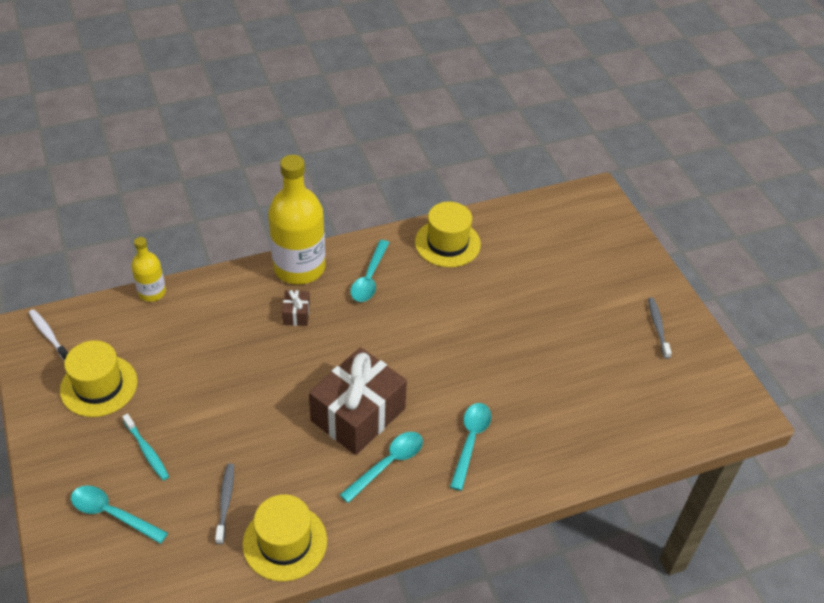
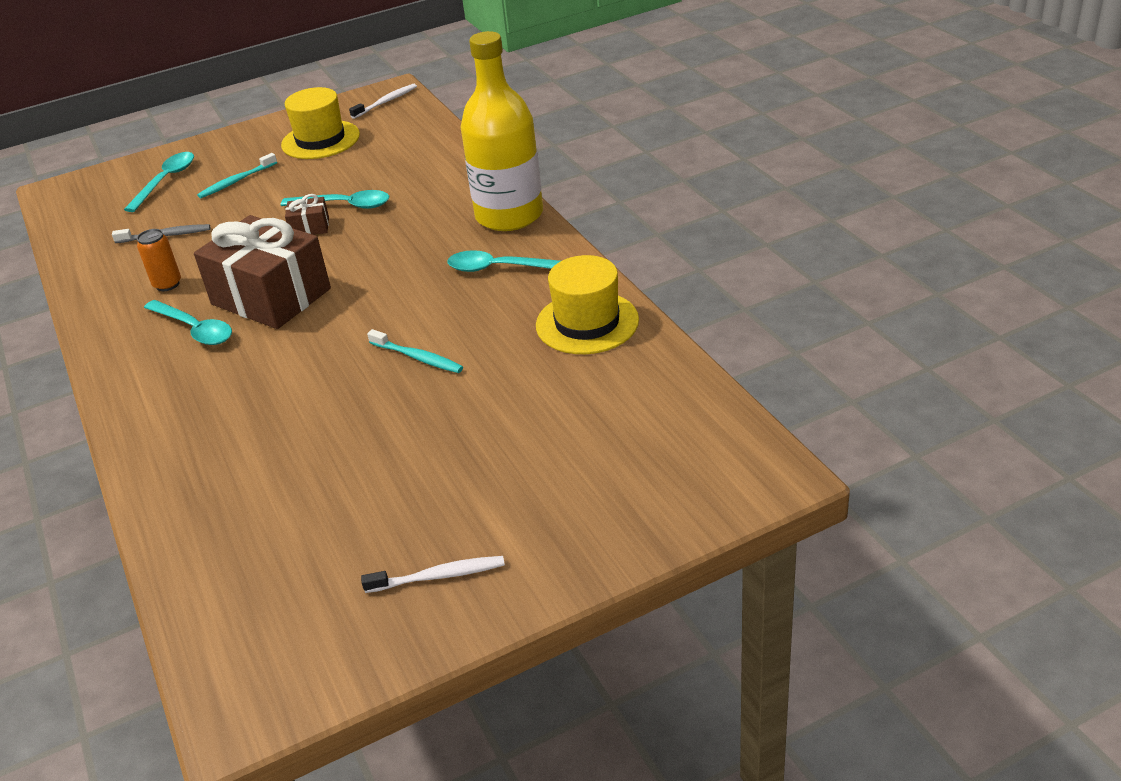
camera: 90 degrees right, 10 degrees down
(152, 292) = (451, 137): yellow bottle -> none
(285, 542) = (107, 279): yellow hat -> none
(296, 314) = (429, 228): brown gift -> brown gift (310, 227)
(312, 491) = (167, 284): none -> orange can
(462, 328) = (417, 357): none -> turquoise toothbrush
(470, 441) = (219, 390): turquoise spoon -> turquoise spoon (344, 205)
(658, 327) = (438, 576): grey toothbrush -> white toothbrush

